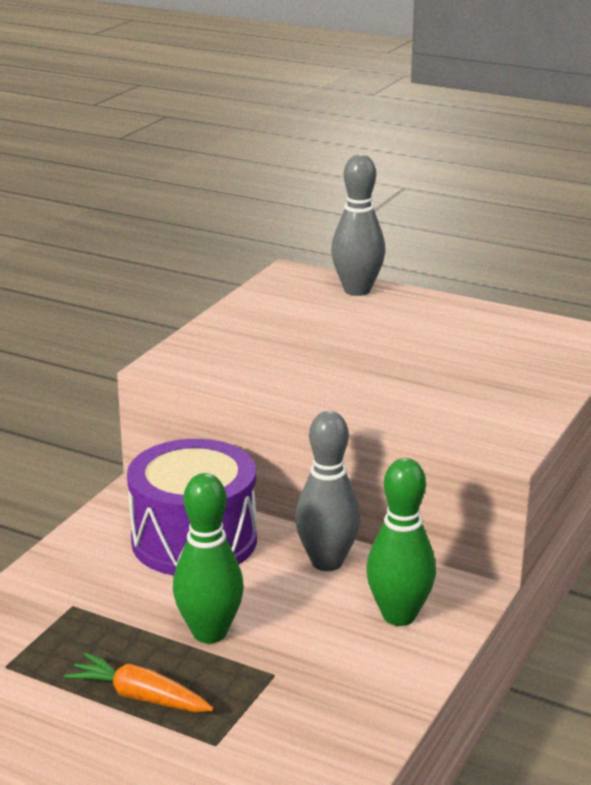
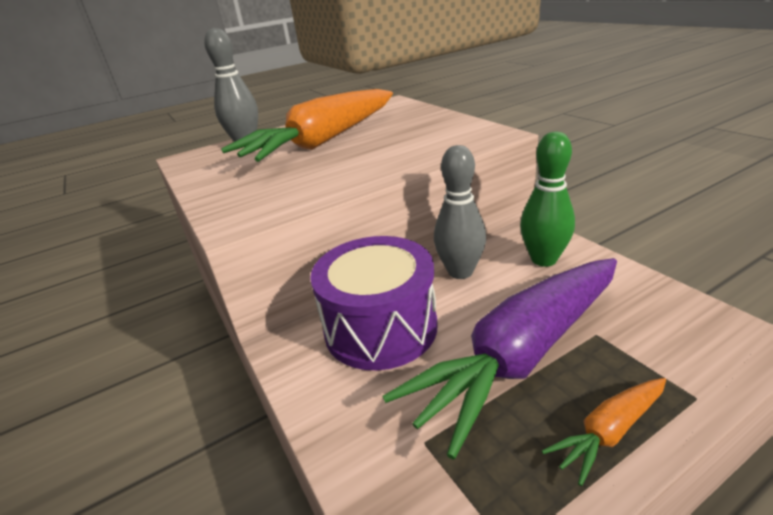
camera: 55 degrees left, 5 degrees up
(209, 633) = (522, 355): green bowling pin -> purple carrot
(395, 337) = (323, 141): none -> orange carrot

